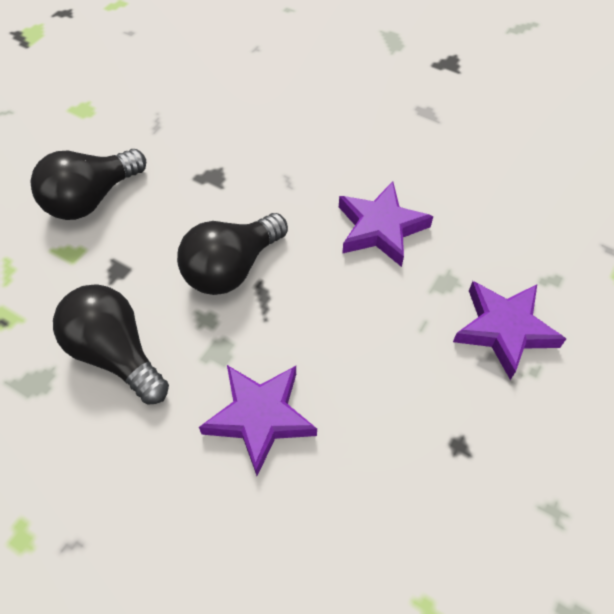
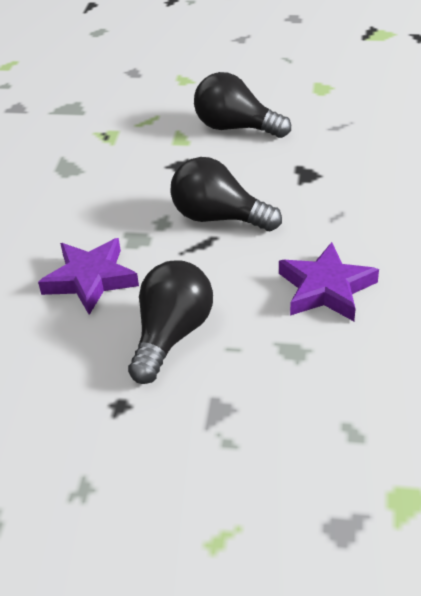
camera: 70 degrees right, 15 degrees down
(116, 353) = (107, 192): black light bulb -> black light bulb (171, 335)
(504, 329) = (263, 407): purple star -> none

